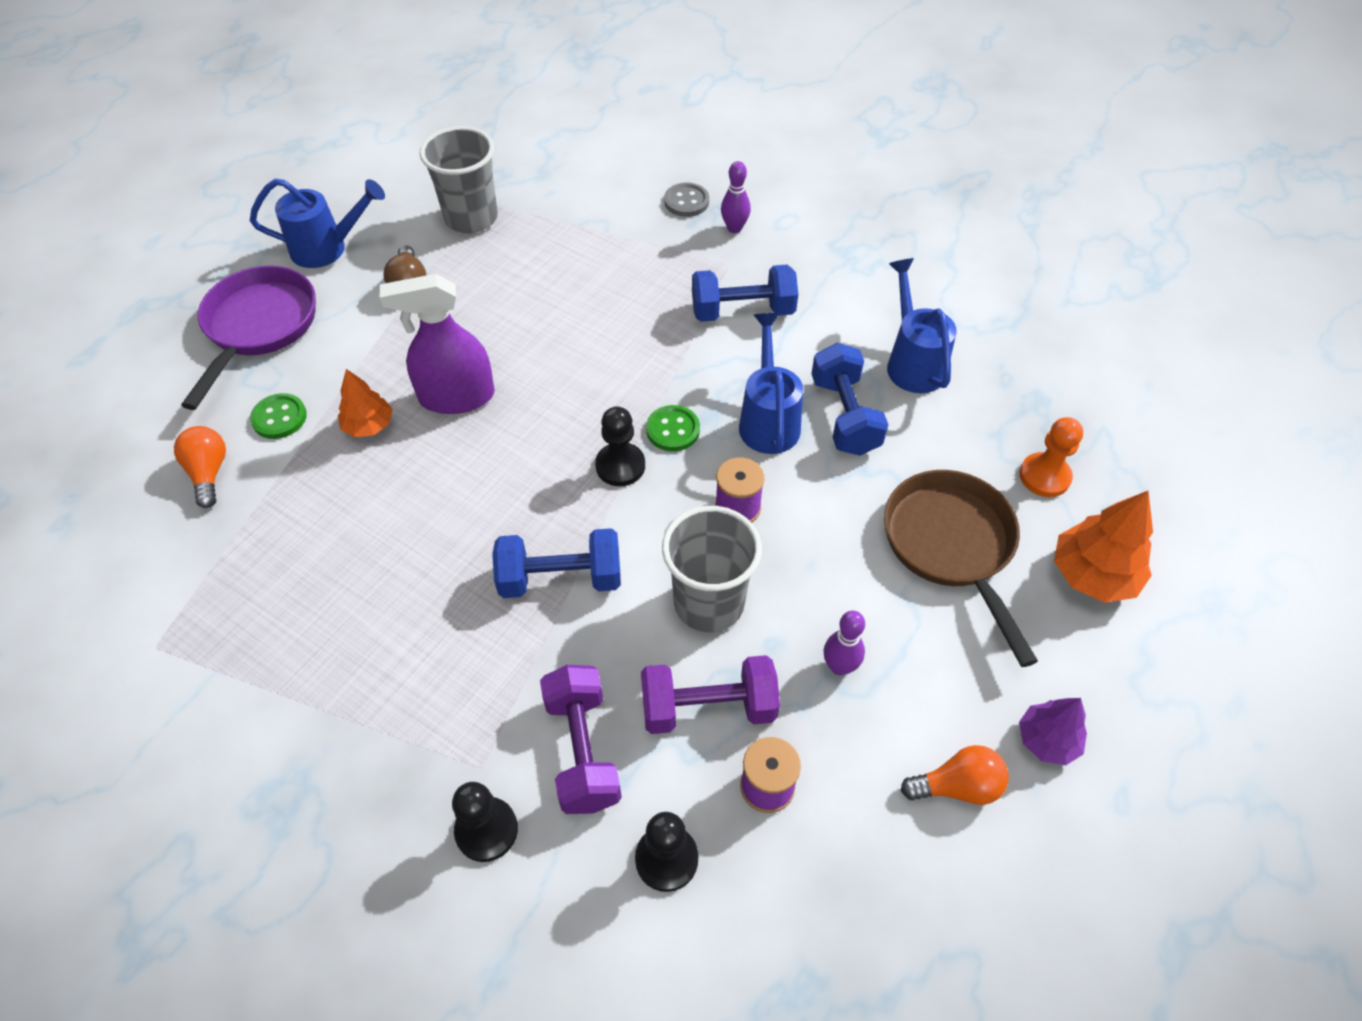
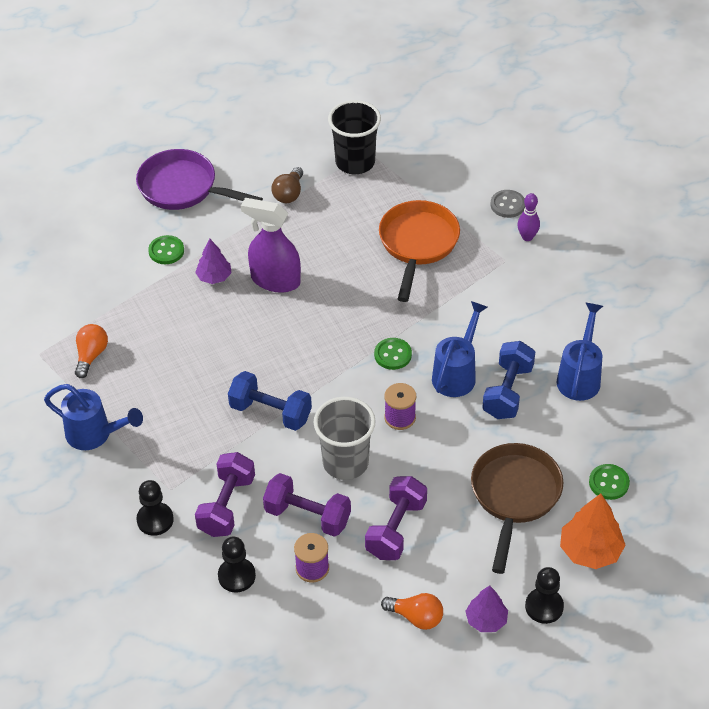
camera: 30 degrees right, 5 degrees down
(209, 473) = (111, 268): orange light bulb -> orange light bulb (91, 355)
(258, 327) = (183, 188): purple pan -> purple pan turned 105 degrees counterclockwise
(327, 248) = (252, 149): blue watering can -> blue watering can (94, 434)
(369, 425) = (214, 277): orange tree -> purple tree
(471, 218) = (355, 162): grey cup -> black cup
(612, 284) = (418, 244): none -> orange pan
(620, 466) = (346, 363): black pawn -> black pawn (544, 606)
(742, 311) = (491, 297): blue dumbbell -> none
(839, 666) = (396, 529): purple bowling pin -> purple dumbbell
(1044, 476) = (609, 483): orange pawn -> green button

